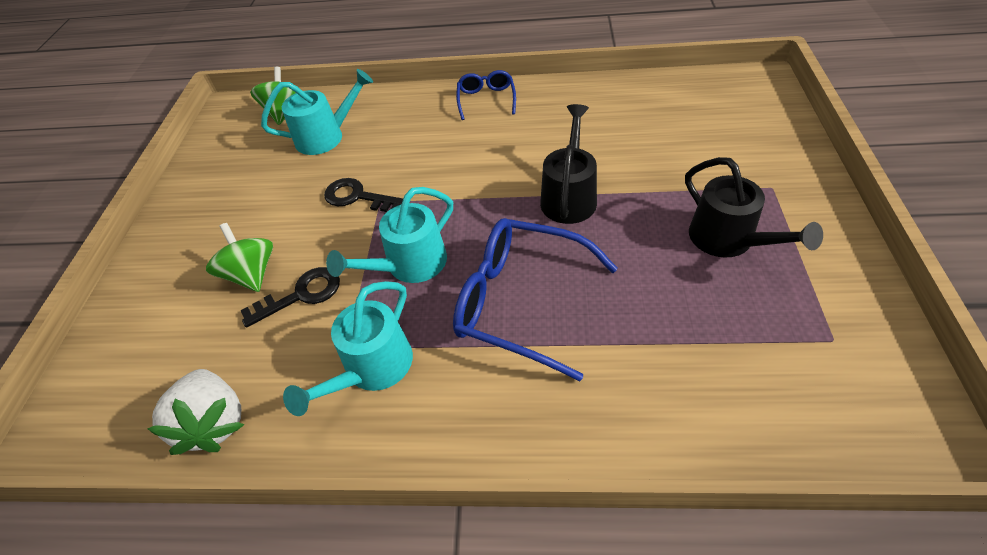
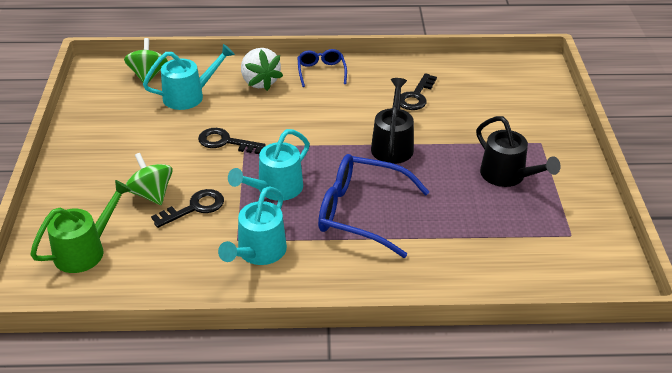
camera: 10 degrees left, 10 degrees down
(147, 363) = (85, 250): none -> green watering can
(215, 422) = (150, 284): white strawberry -> white strawberry (259, 82)
(601, 127) = (416, 96): none -> black key

